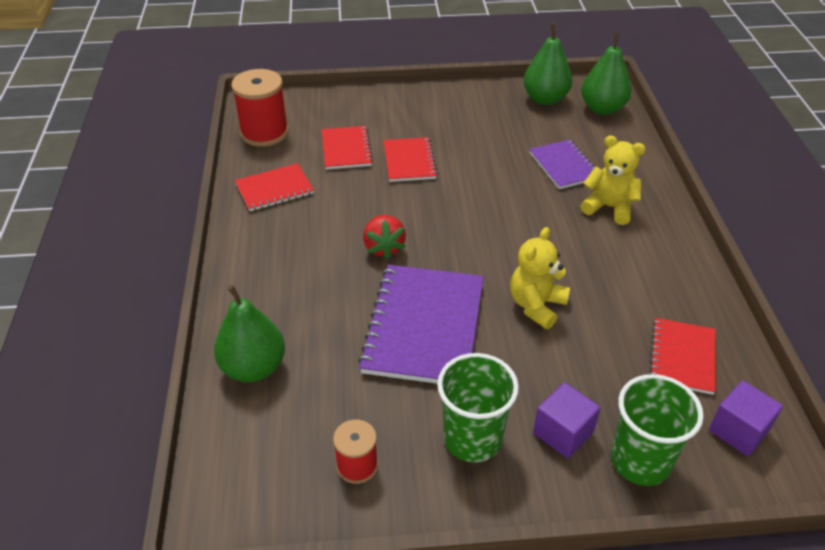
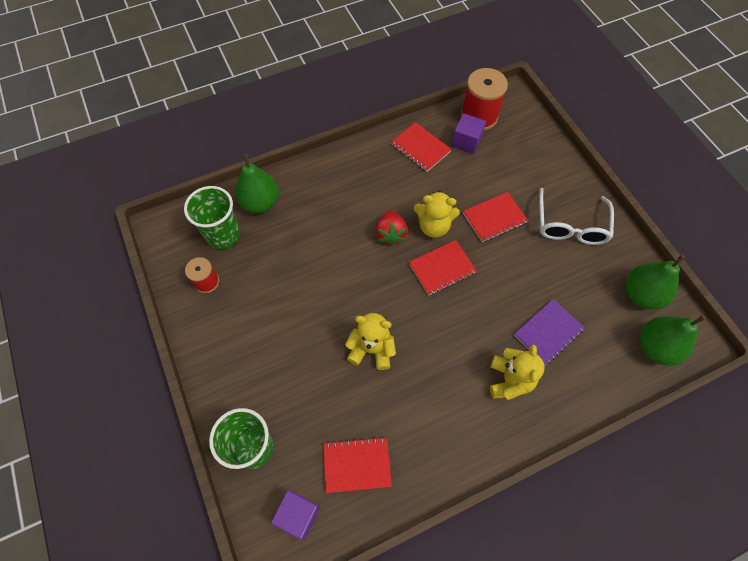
camera: 70 degrees right, 20 degrees up
(346, 149) = (487, 172): red notebook -> red notebook (442, 268)
(384, 247) = (390, 234): red strawberry -> red strawberry turned 60 degrees counterclockwise
(393, 209) = (433, 226): none -> yellow teddy bear
(424, 326) = (325, 283): purple notebook -> none
(448, 115) = (570, 226): none -> white glasses
(472, 439) = (242, 339): green cup -> green cup (223, 235)
(563, 433) = (262, 392): purple cube -> purple cube (466, 141)

